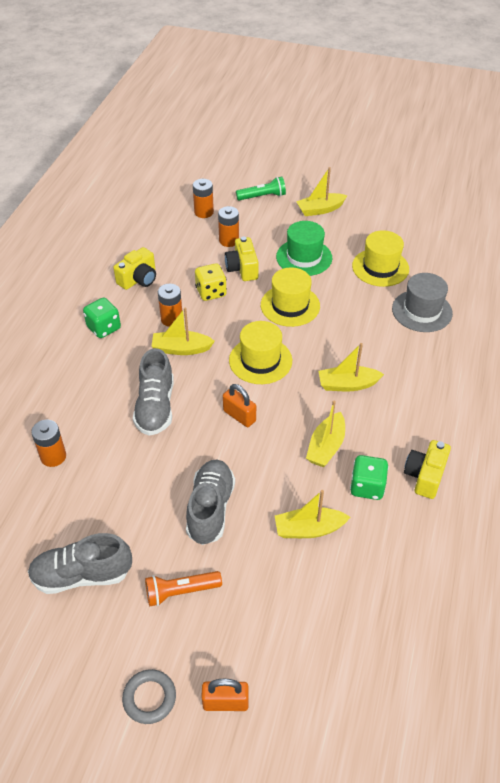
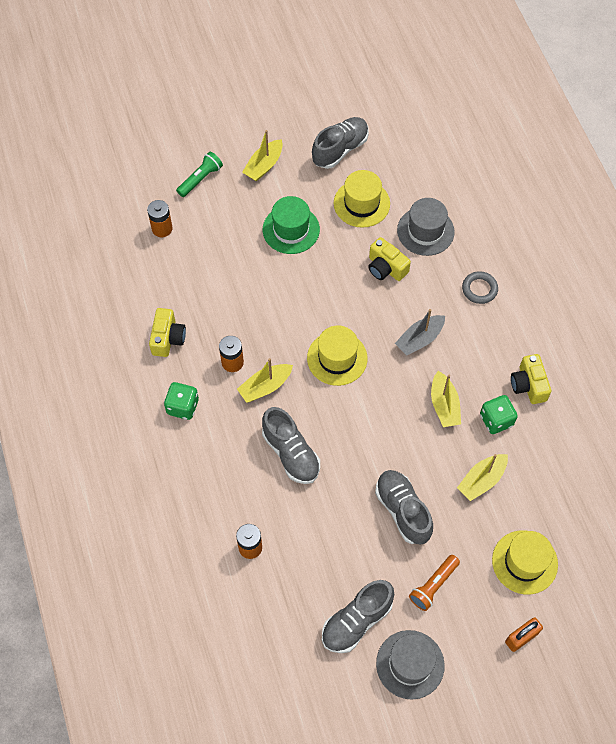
camera: 35 degrees left, 15 degrees up
(93, 648) = (410, 664): none -> grey hat
(149, 698) = (473, 669): grey ring -> grey ring (479, 289)
(211, 292) = (242, 314): yellow dice -> none
(229, 240) = (211, 248): orange battery -> none
(239, 416) = (361, 419): orange padlock -> none
(242, 268) = (248, 273): yellow camera -> yellow camera (386, 268)
(290, 305) = (318, 289): yellow hat -> yellow hat (524, 562)
(347, 384) = (419, 339): yellow boat -> grey boat
(393, 226) = (340, 149): none -> grey shoe

